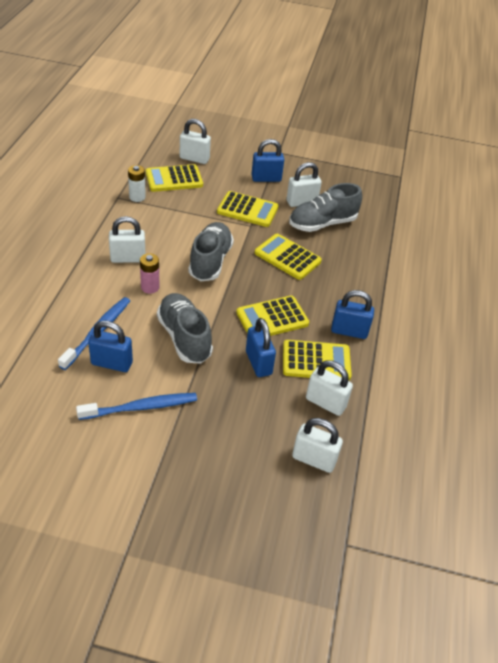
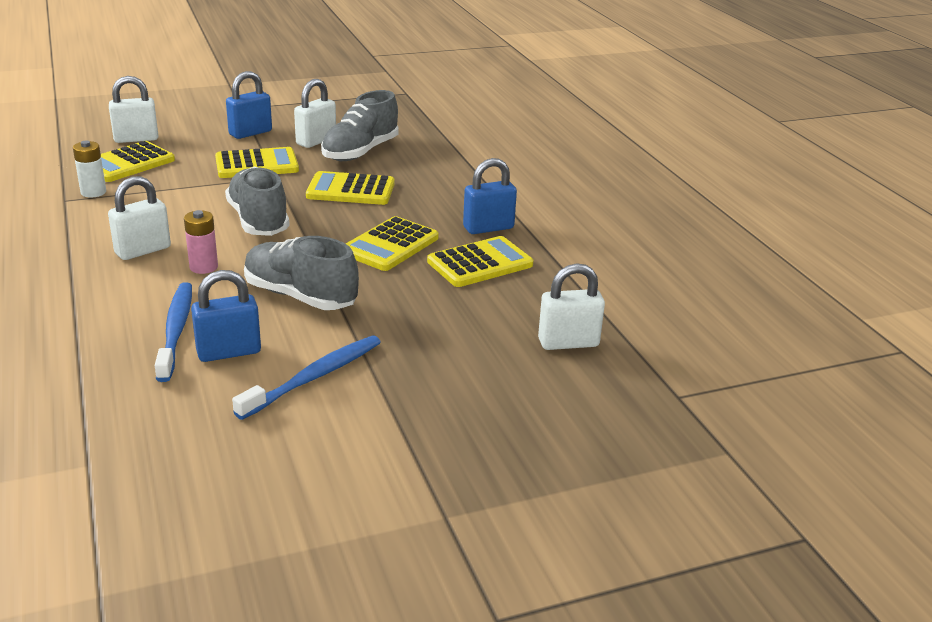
camera: 30 degrees left, 15 degrees down
(258, 363) = (416, 287): blue padlock -> none
(325, 403) = (528, 293): white padlock -> none

